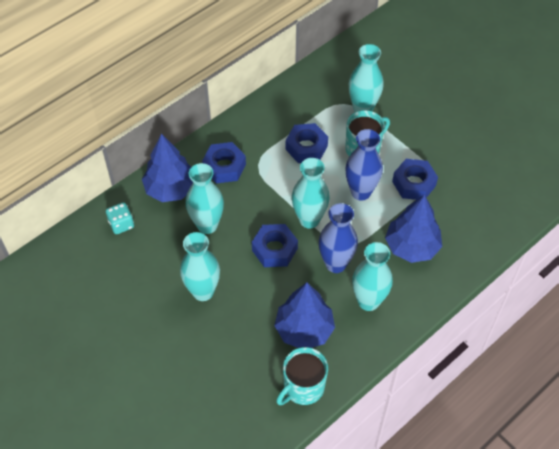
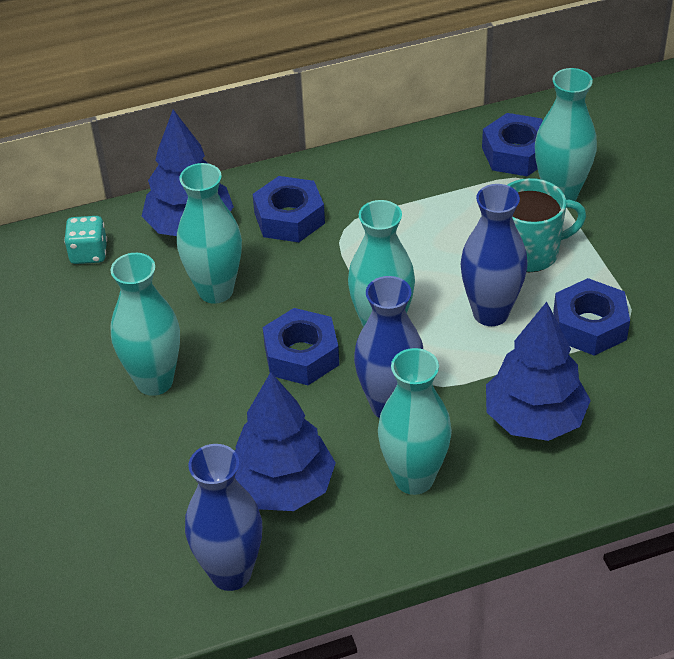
camera: 25 degrees right, 10 degrees down
(303, 387) = (231, 573): turquoise mug -> blue vase
(306, 147) = (435, 225): blue nut -> blue nut (516, 154)

